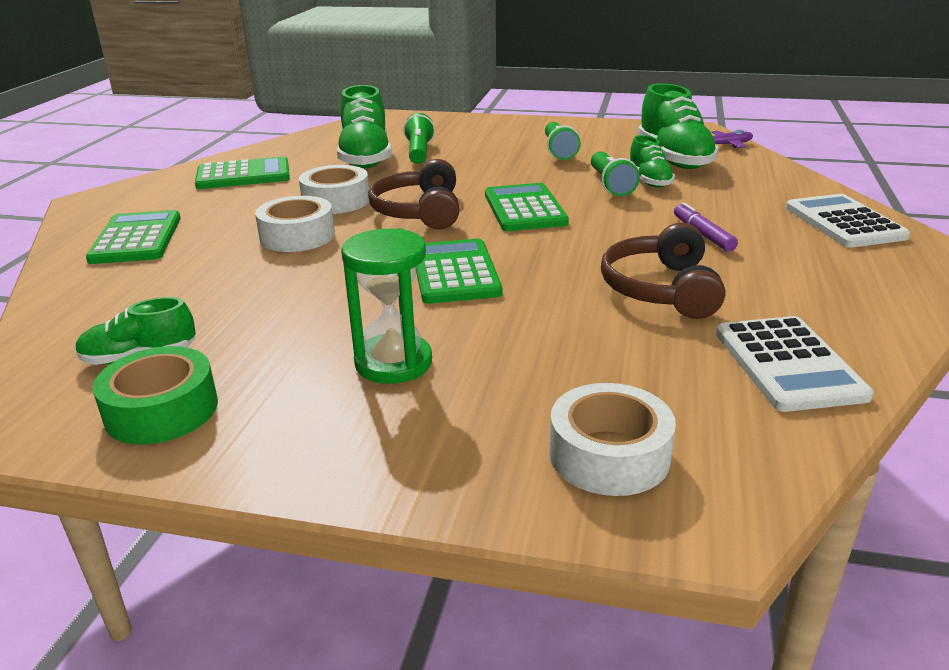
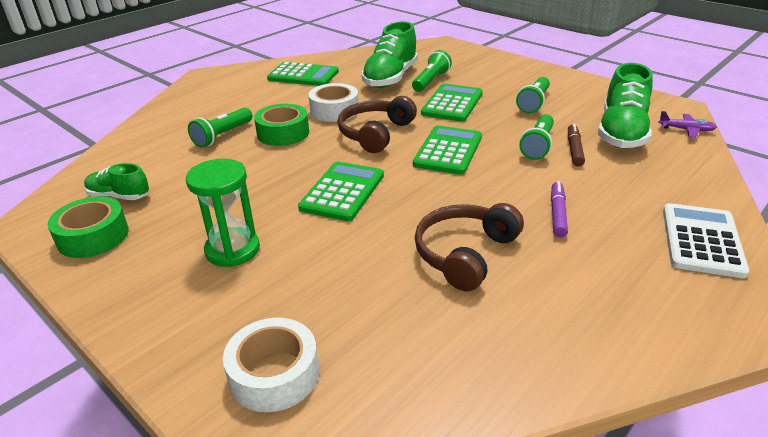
camera: 30 degrees right, 5 degrees up
(136, 239) = (200, 110): green calculator -> green calculator (452, 104)
(212, 257) = (223, 136): none -> green flashlight
(297, 236) = (283, 133): white tape -> green tape
(649, 180) = (574, 150): green shoe -> brown marker
(788, 364) = (481, 357): white calculator -> none

